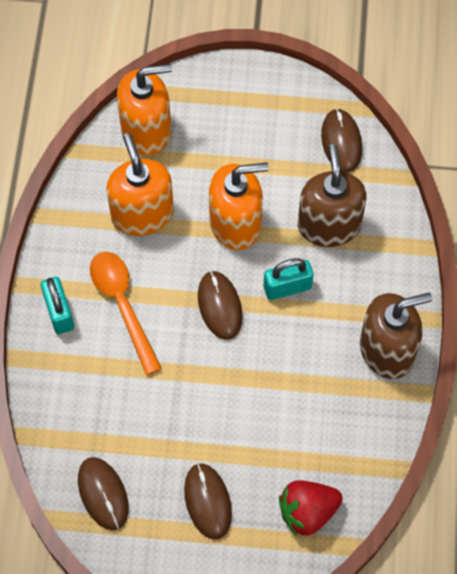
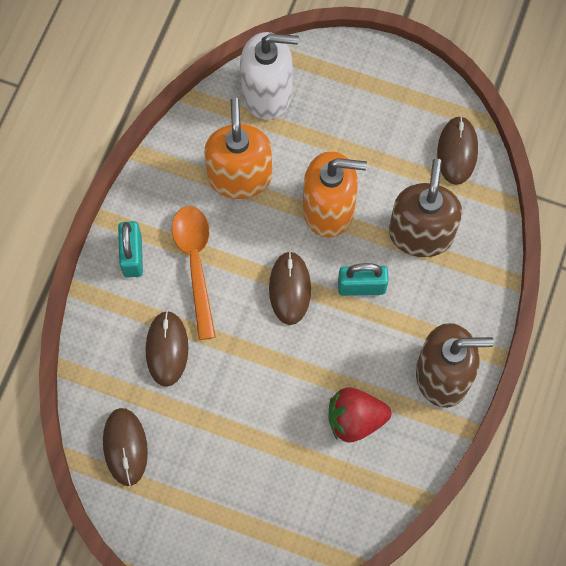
camera: 15 degrees right, 5 degrees up
(146, 130) = (267, 93): orange soap dispenser -> white soap dispenser
(207, 501) = (224, 481): brown mouse -> brown mouse (167, 349)
(307, 512) = (318, 518): red strawberry -> red strawberry (355, 419)

